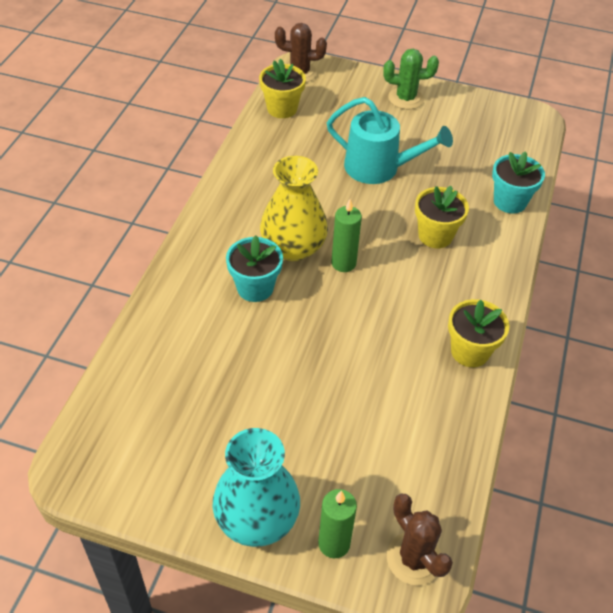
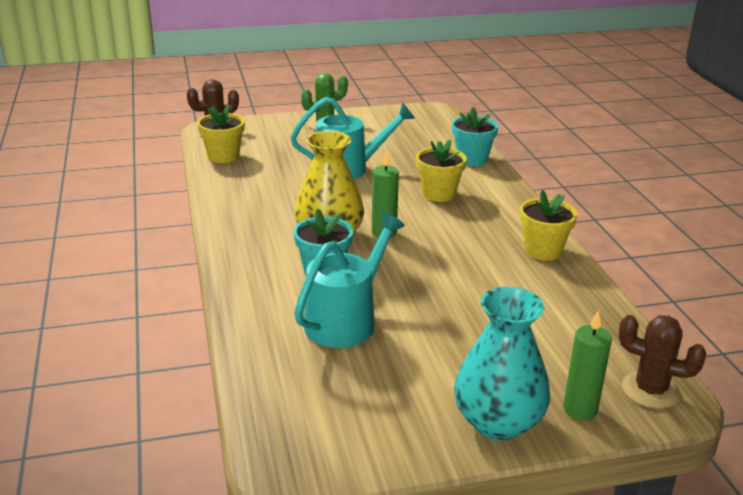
camera: 30 degrees left, 20 degrees down
(229, 350) = (346, 320): none -> turquoise watering can

